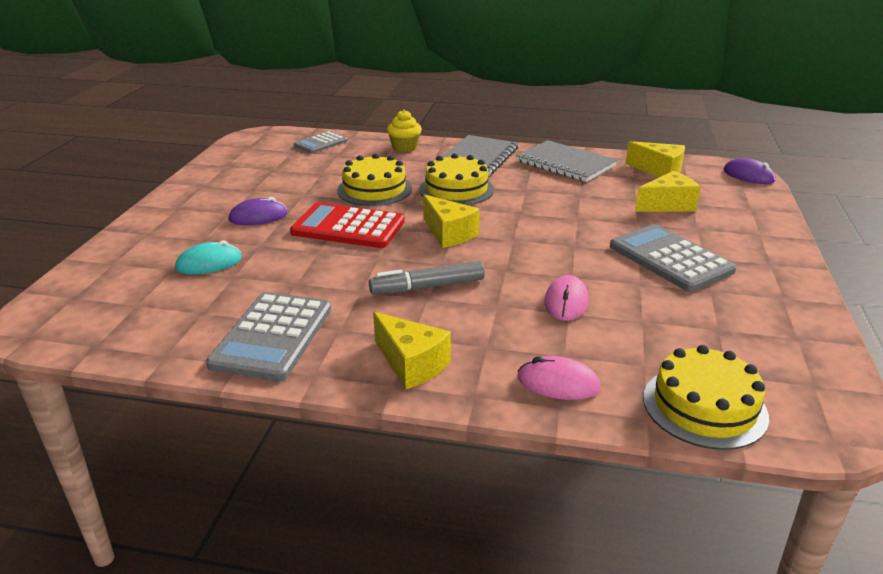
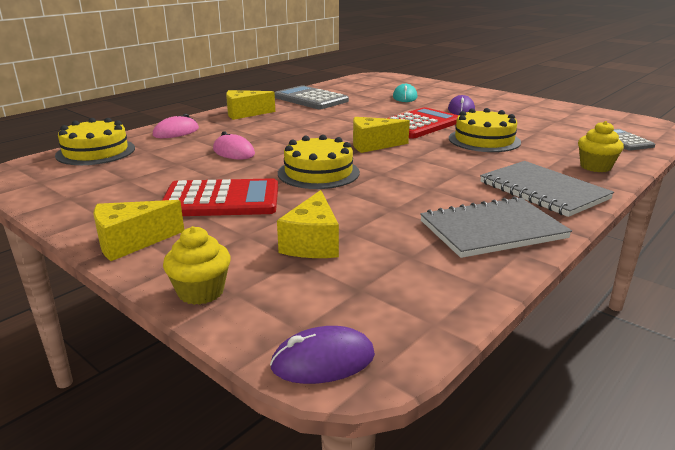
camera: 120 degrees right, 5 degrees down
(427, 287) = (308, 128): grey marker -> none
(456, 189) = (458, 164): yellow cake -> yellow cake (318, 173)
(659, 171) = (416, 284): yellow cheese -> yellow cheese (131, 242)
(670, 259) = (221, 200): grey calculator -> red calculator
(767, 217) = (201, 292): none -> yellow cupcake

